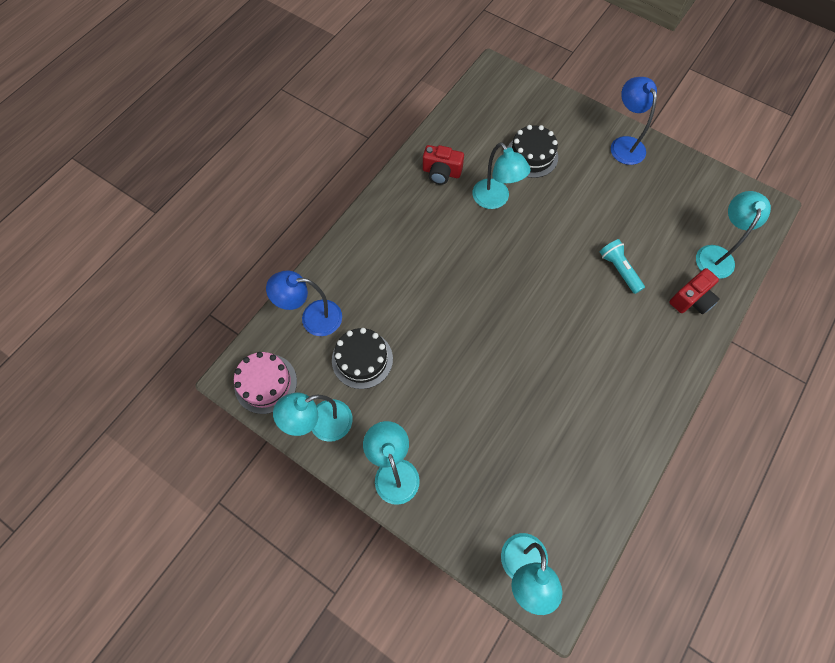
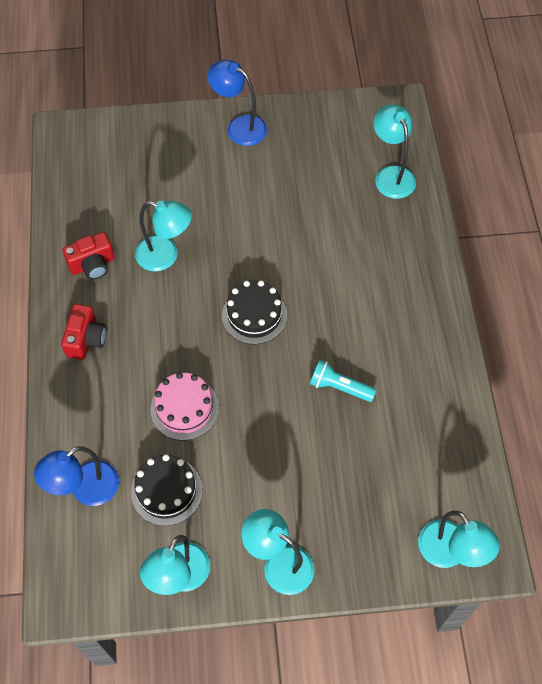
camera: 40 degrees left, 5 degrees down
(265, 383) = (93, 584): pink cake -> pink cake (184, 408)
(531, 156) = (165, 192): black cake -> black cake (254, 315)
(619, 270) = (324, 244): turquoise flashlight -> turquoise flashlight (339, 387)
(691, 299) = (402, 228): red camera -> red camera (86, 339)

